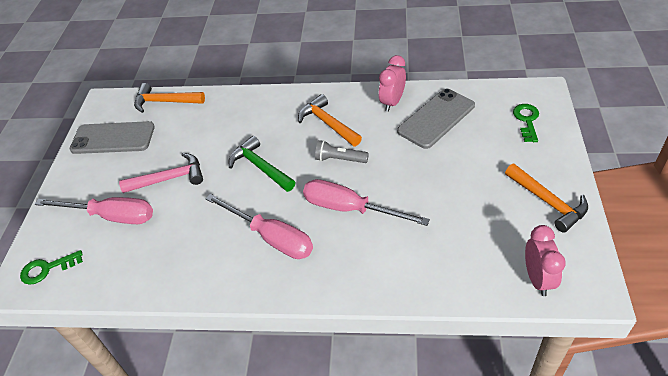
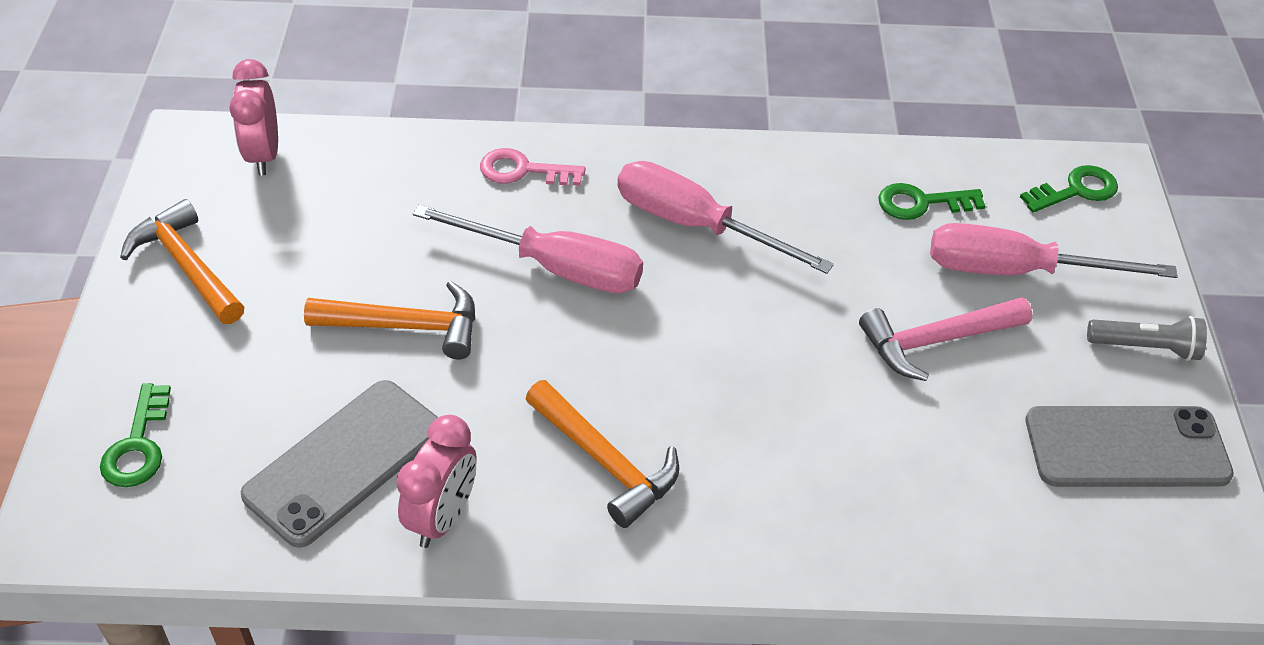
camera: 170 degrees right, 0 degrees up
(139, 257) = (922, 203): none -> green key
(165, 102) = (1051, 556): orange hammer -> orange hammer (405, 326)
(260, 167) = (745, 358): green hammer -> none
(340, 159) = (575, 368): grey flashlight -> grey flashlight (1145, 347)
(370, 272) = (523, 170): none -> pink key

